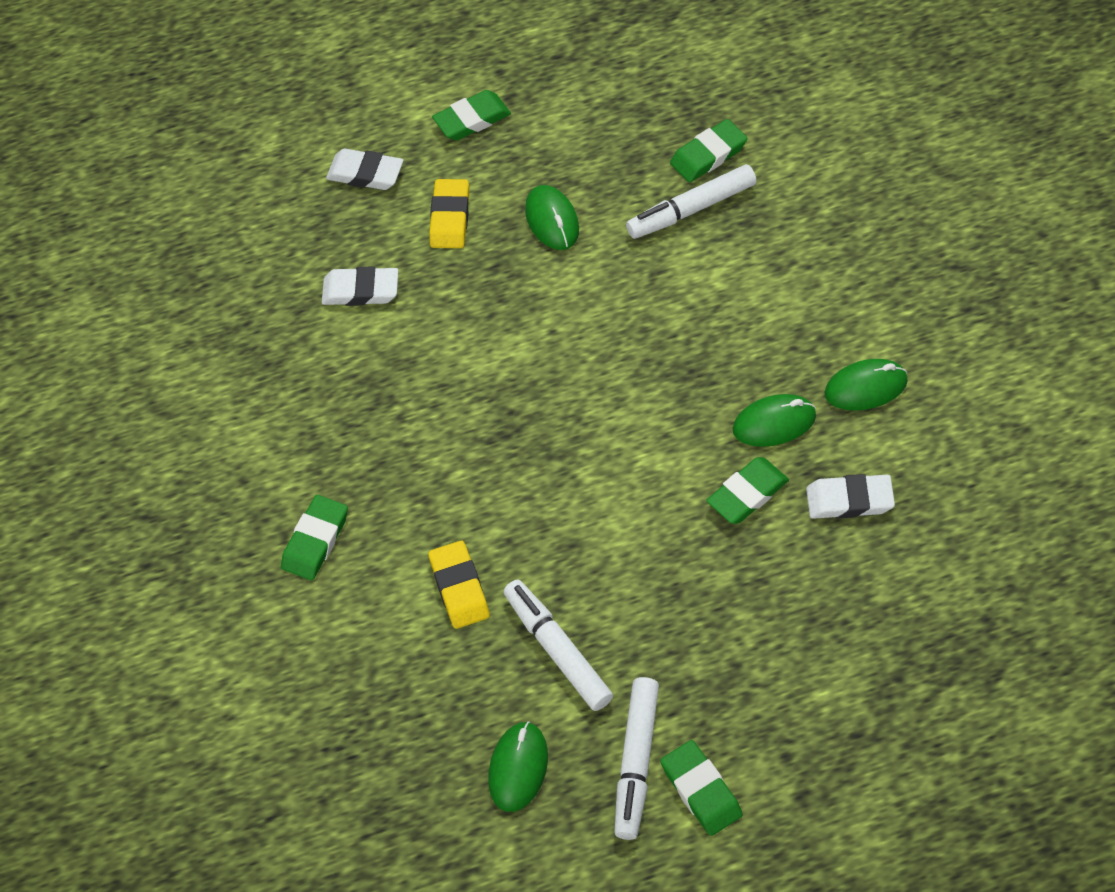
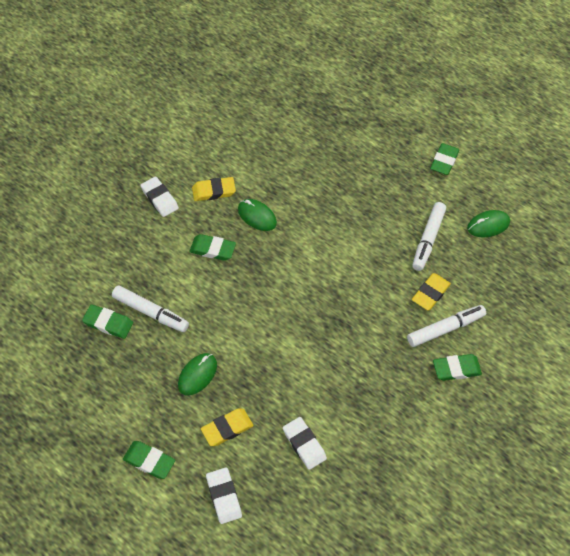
camera: 130 degrees left, 0 degrees up
(636, 762) = (451, 187): white marker -> white marker (445, 329)
(747, 494) = (301, 209): green eraser -> green eraser (212, 249)
(849, 500) = (277, 172): white eraser -> white eraser (159, 199)
(865, 387) = (213, 191): green mouse -> yellow eraser

